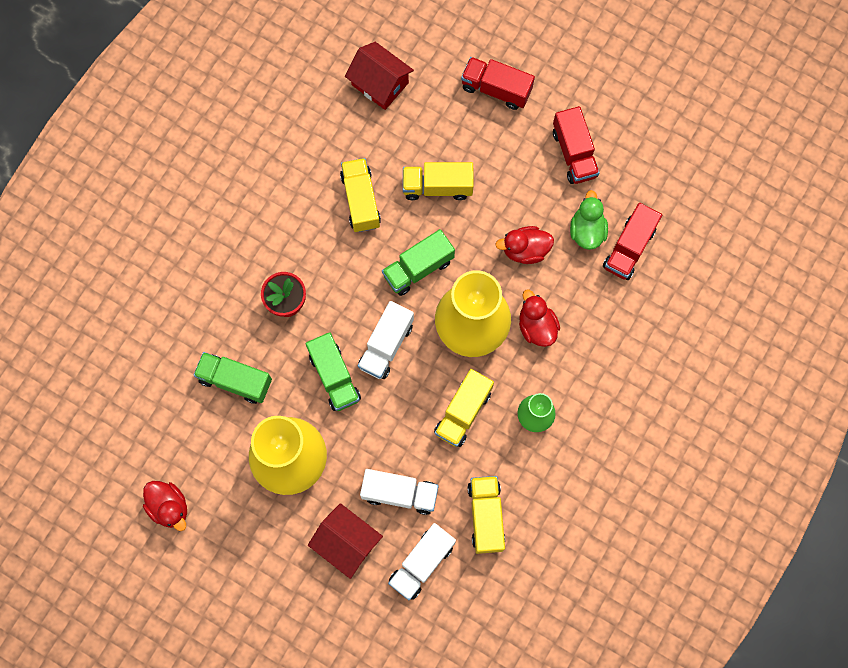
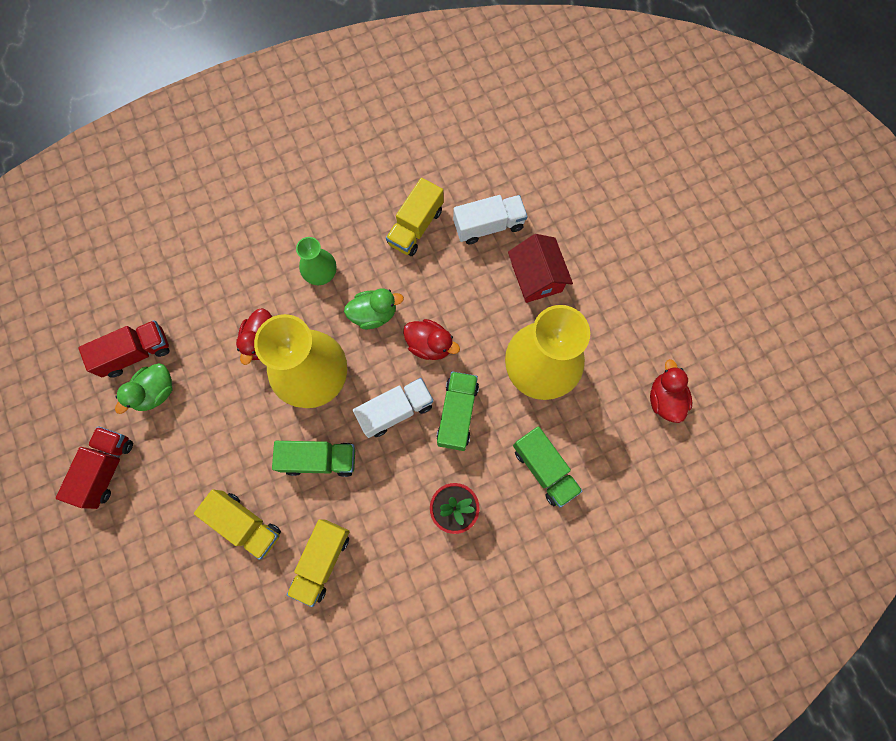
camera: 145 degrees left, 0 degrees up
(380, 84) = (217, 672): red house -> none
(399, 493) = (469, 286): white truck -> none
(463, 412) = (374, 314): yellow truck -> green duck
(496, 89) = (118, 584): red truck -> none
(525, 250) = (219, 411): red duck -> red duck (430, 345)

